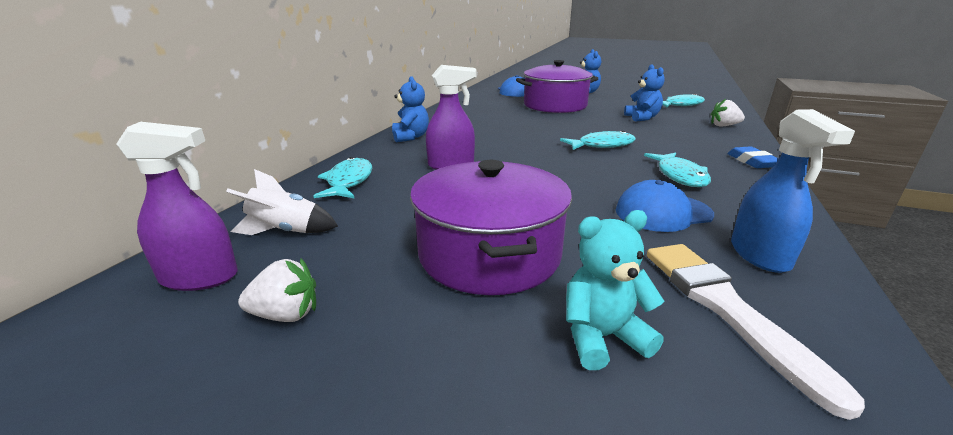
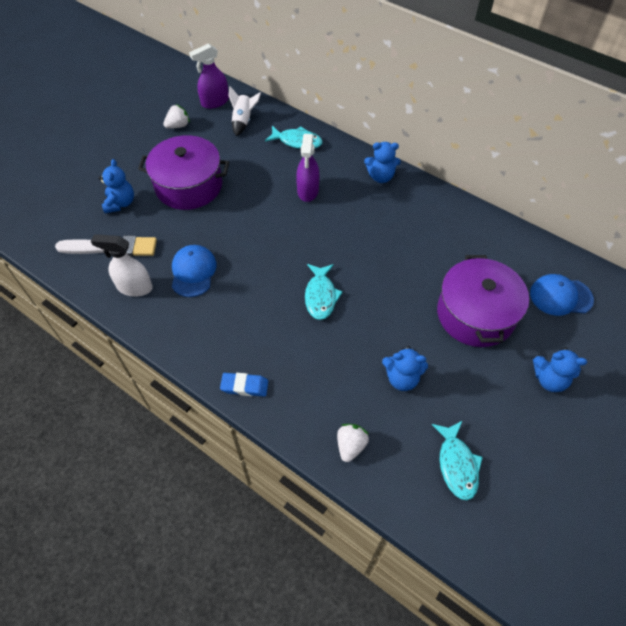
camera: 105 degrees right, 30 degrees up
(200, 277) = (215, 102): purple spray bottle -> purple spray bottle turned 45 degrees clockwise
(286, 315) = (178, 126): white strawberry -> white strawberry turned 135 degrees counterclockwise
(602, 337) = (120, 203): turquoise teddy bear -> blue teddy bear
(679, 176) = (238, 314): turquoise fish -> none
(760, 255) = (134, 287): blue spray bottle -> white spray bottle

